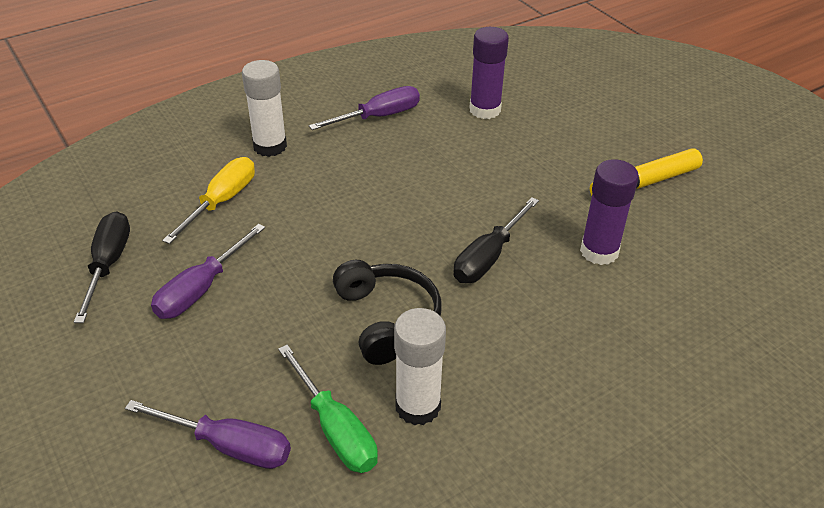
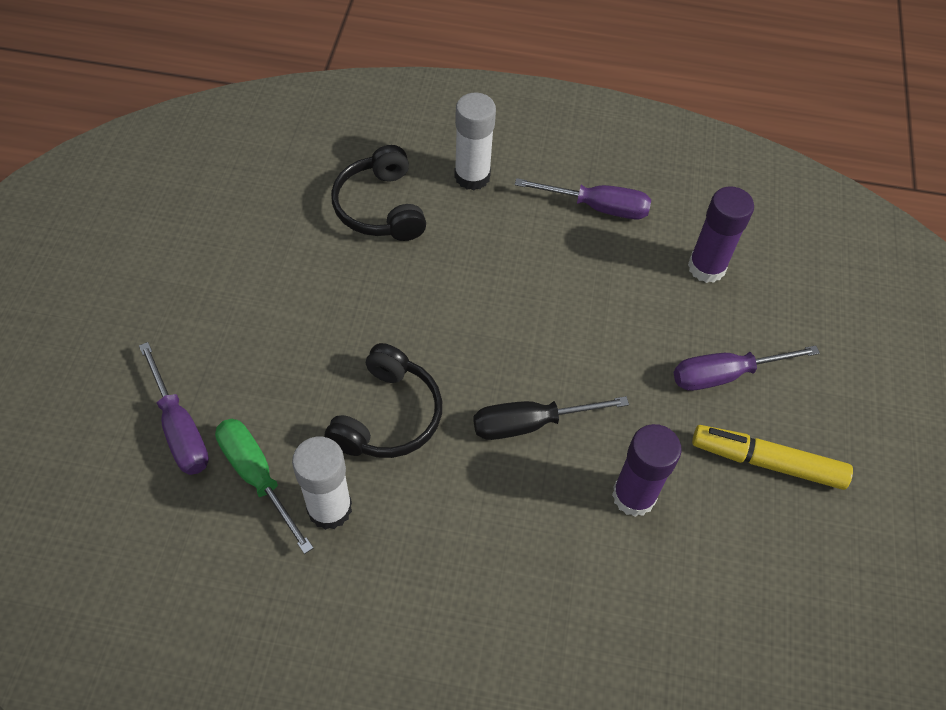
camera: 40 degrees right, 15 degrees up
(108, 264) = (248, 209): black screwdriver -> none
(201, 289) = (287, 281): purple screwdriver -> purple screwdriver (725, 375)
(222, 201) = (380, 207): yellow screwdriver -> black headphones
(335, 429) = (257, 476): green screwdriver -> green screwdriver turned 135 degrees clockwise

